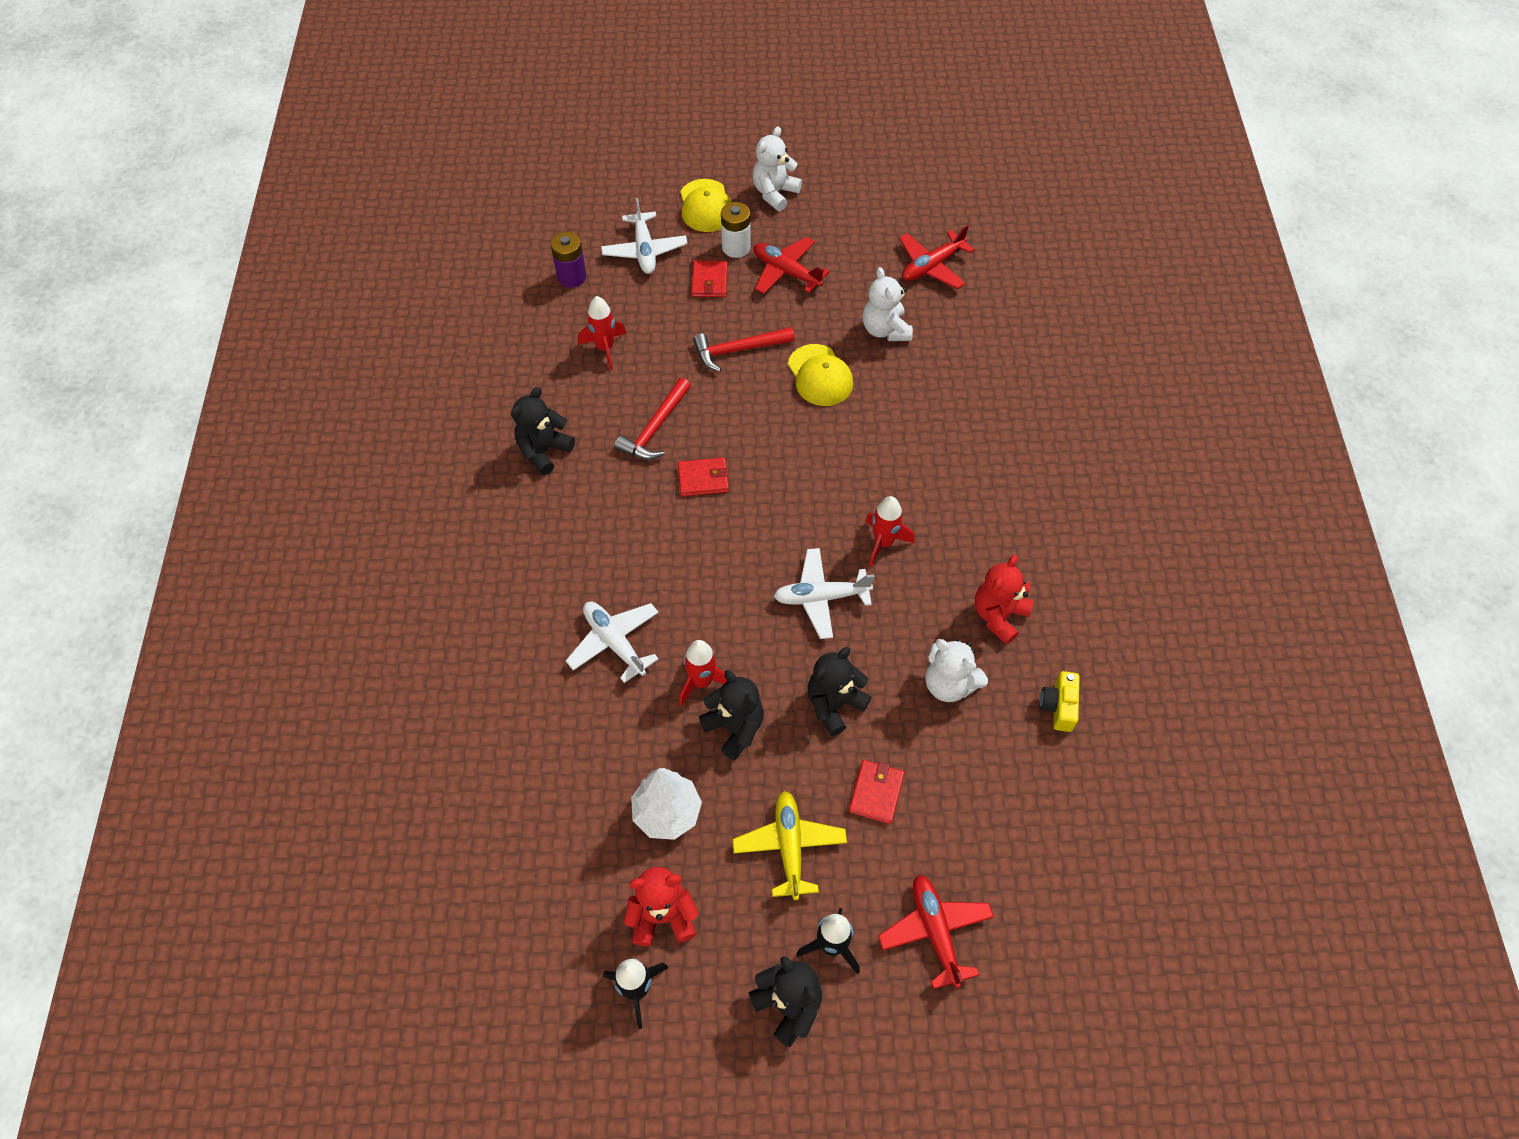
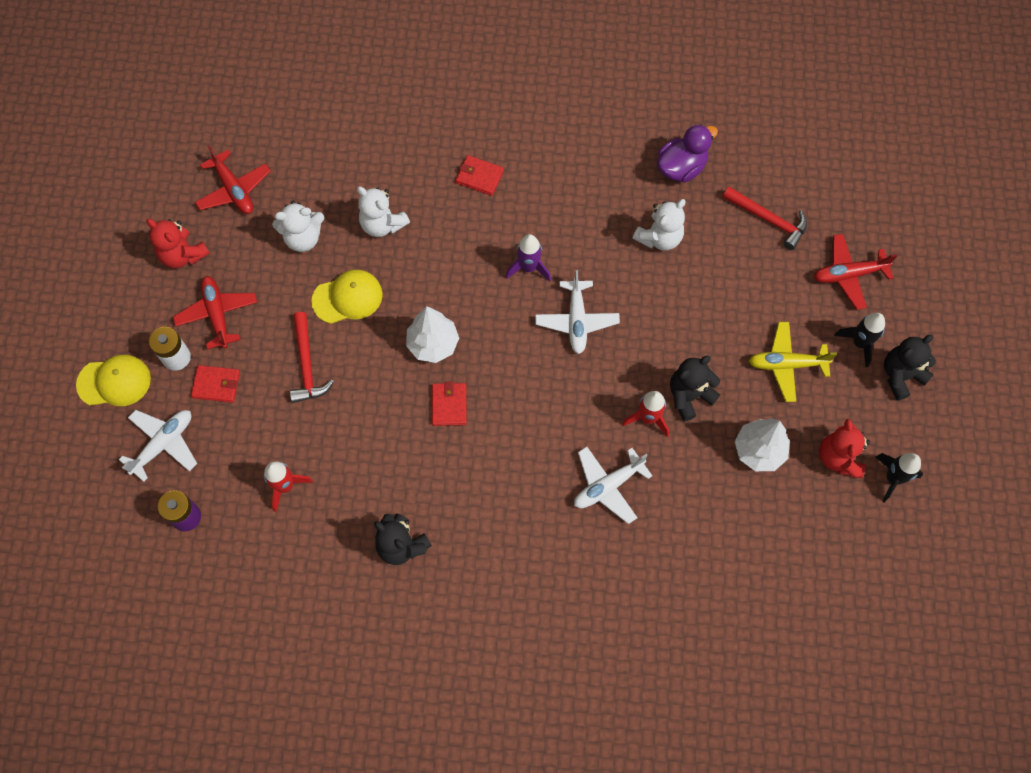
camera: 85 degrees left, 10 degrees up
(644, 250) = (163, 444): white plane -> white plane turned 45 degrees counterclockwise
(655, 428) = (388, 443): red hammer -> red hammer (768, 220)
(774, 193) = (110, 315): white teddy bear -> white teddy bear (382, 224)
(774, 457) = (433, 344): none -> white tree
(786, 272) = (217, 314): red plane -> red plane turned 120 degrees clockwise
(834, 704) = (672, 321): black teddy bear -> none
(876, 793) = (746, 300): red wallet -> red wallet (479, 177)
(883, 542) = (528, 267): red rocket -> purple rocket
(998, 616) = (602, 194): red teddy bear -> red teddy bear (183, 255)
(1058, 706) = (681, 167): yellow camera -> purple duck

